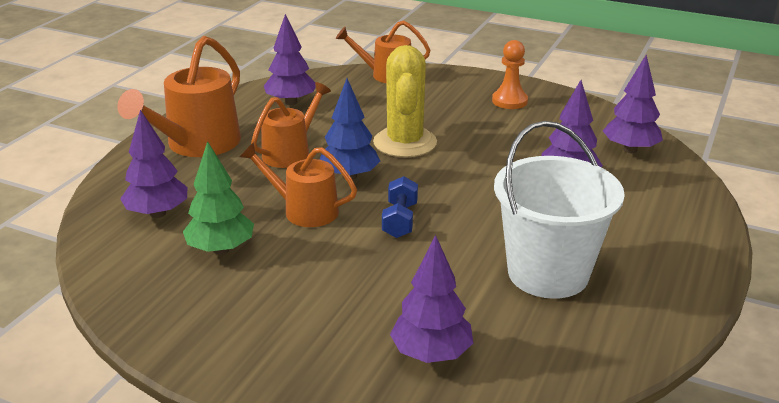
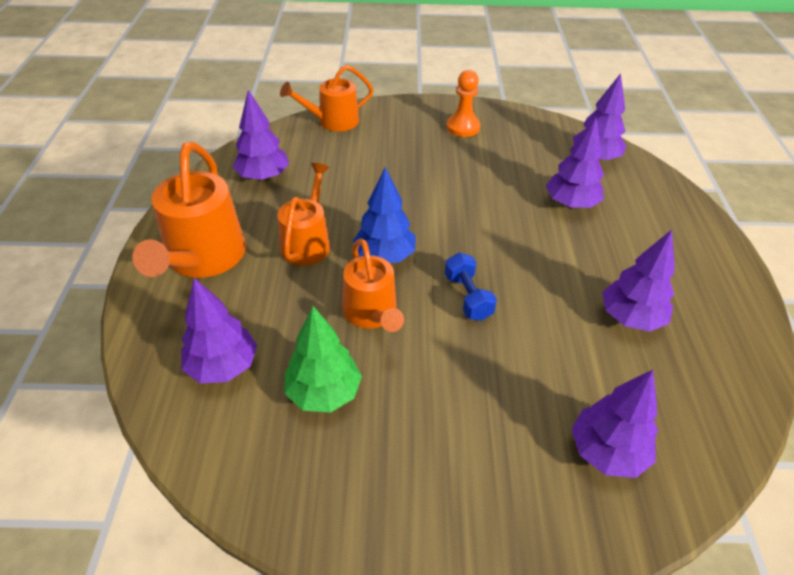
camera: 25 degrees left, 15 degrees up
(304, 211) = (372, 313): orange watering can -> orange watering can turned 105 degrees counterclockwise
(405, 143) = (407, 200): yellow cactus -> none
(548, 273) = (630, 318): white bucket -> purple tree

